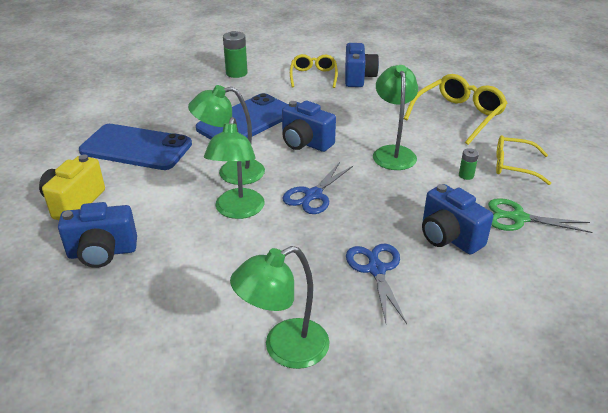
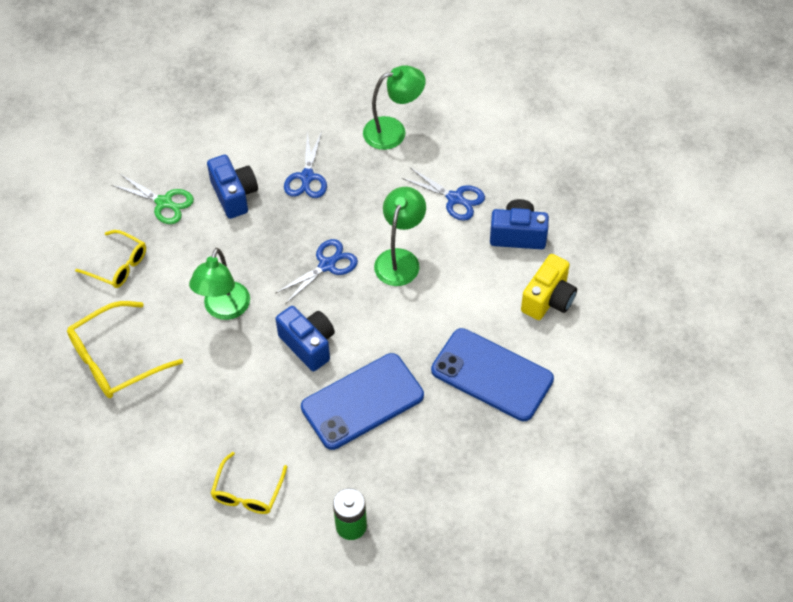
camera: 165 degrees left, 20 degrees up
(182, 278) = (455, 198): none -> blue scissors
(231, 173) = (396, 312): green lamp -> none
(358, 78) = (189, 473): blue camera -> none
(466, 175) = (173, 262): green battery -> none

